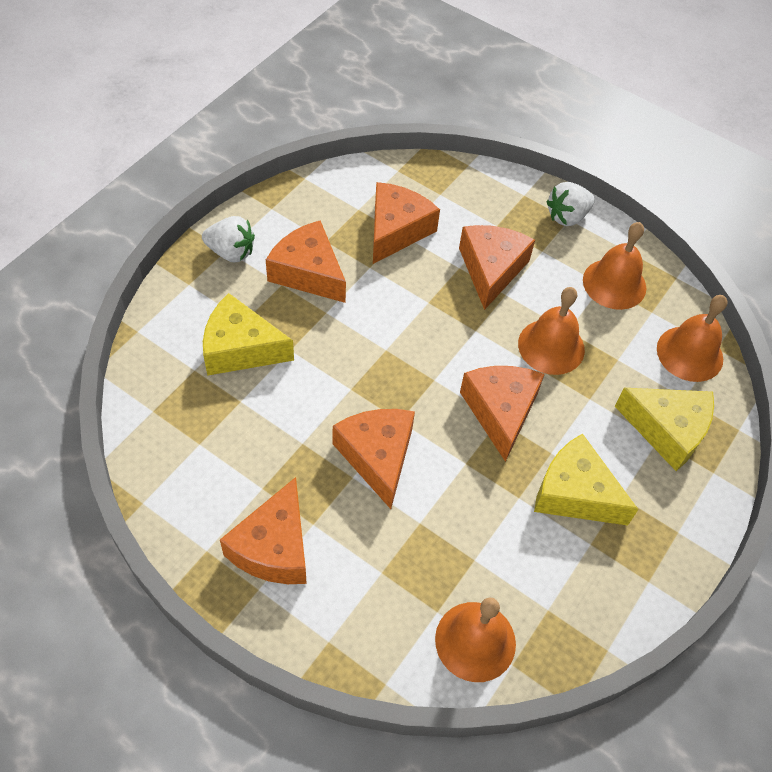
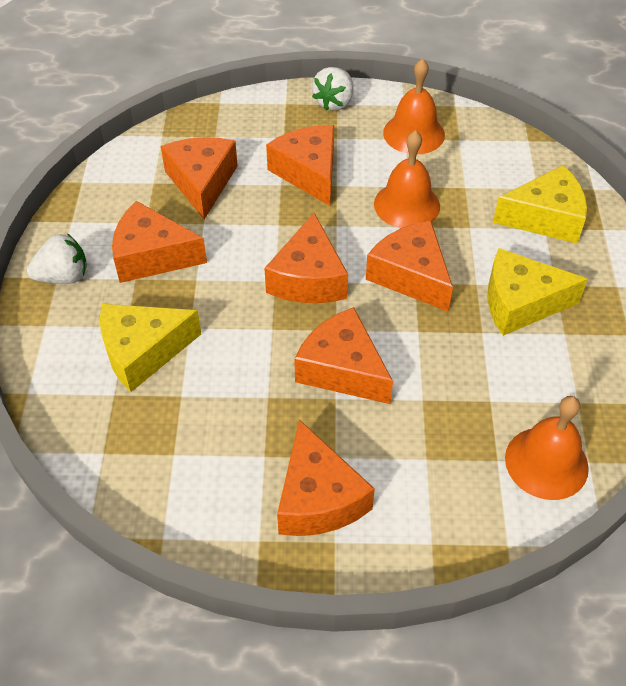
camera: 30 degrees left, 5 degrees down
(414, 363) = (308, 278): none -> orange cheese
(689, 353) = (512, 154): orange bell -> none

